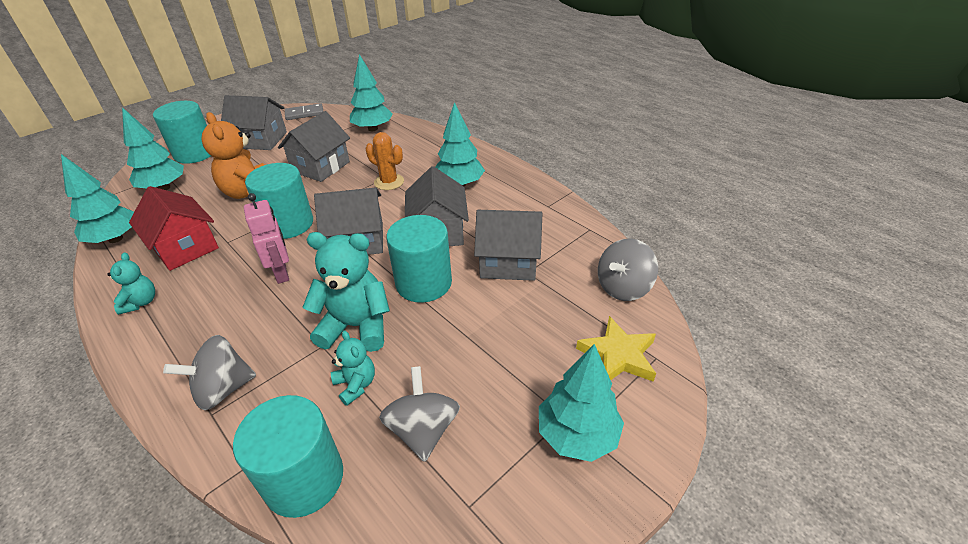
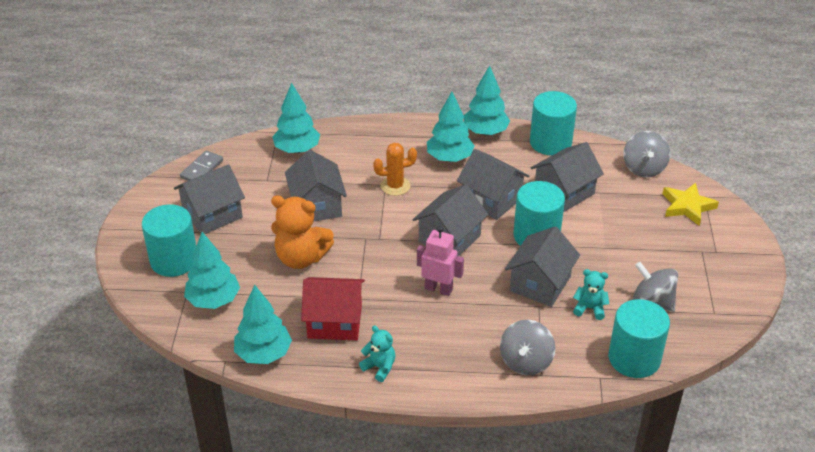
camera: 45 degrees left, 0 degrees up
(288, 224) = (379, 259): turquoise cylinder -> turquoise cylinder (550, 142)
(356, 326) = (540, 284): turquoise teddy bear -> grey house
(577, 435) = (717, 254): turquoise tree -> turquoise tree (485, 132)

